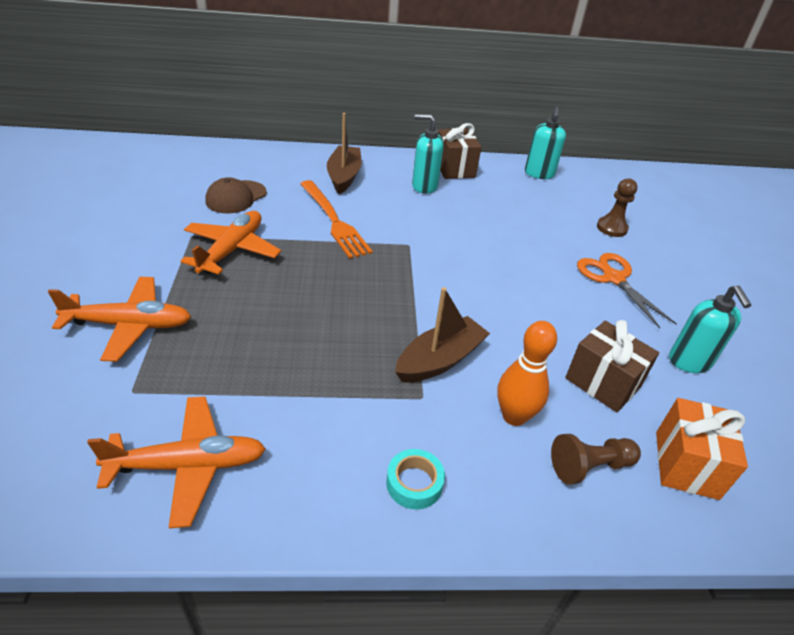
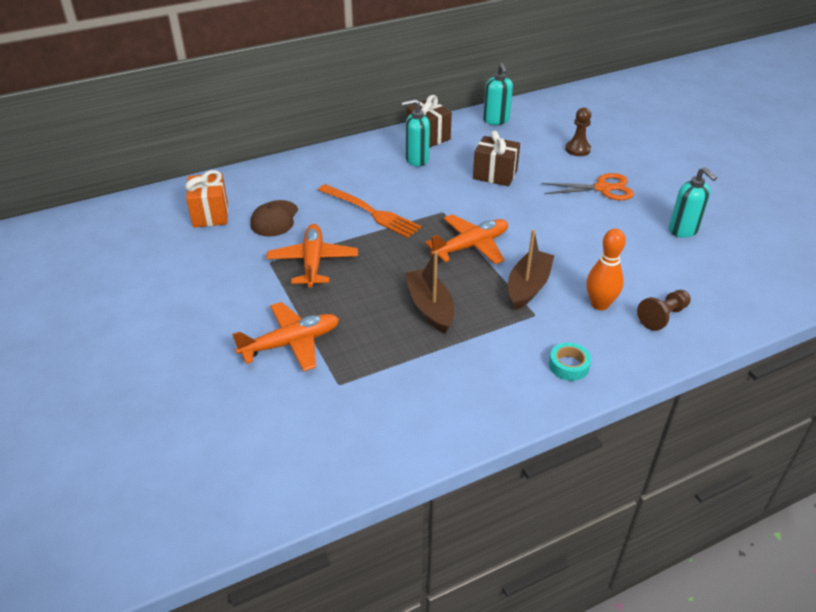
camera: 20 degrees left, 0 degrees up
(189, 465) = (422, 410): orange plane -> orange plane (471, 246)
(344, 176) = (346, 172): brown boat -> brown boat (430, 307)
(602, 383) = (639, 263): brown gift -> brown gift (495, 175)
(613, 278) = (602, 188): orange scissors -> orange scissors turned 135 degrees clockwise
(686, 464) = (715, 294): orange gift -> orange gift (210, 214)

